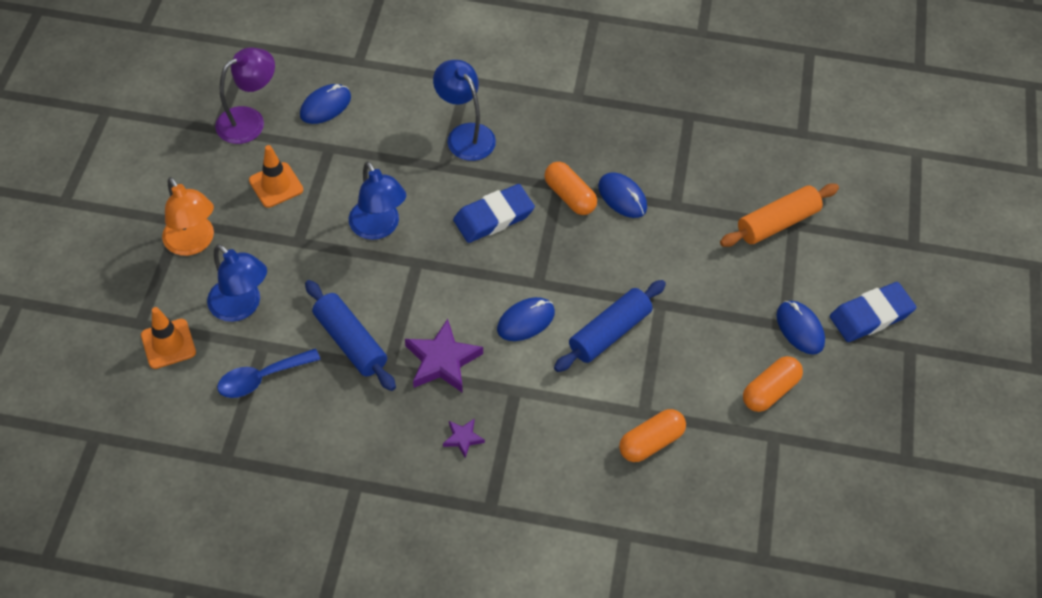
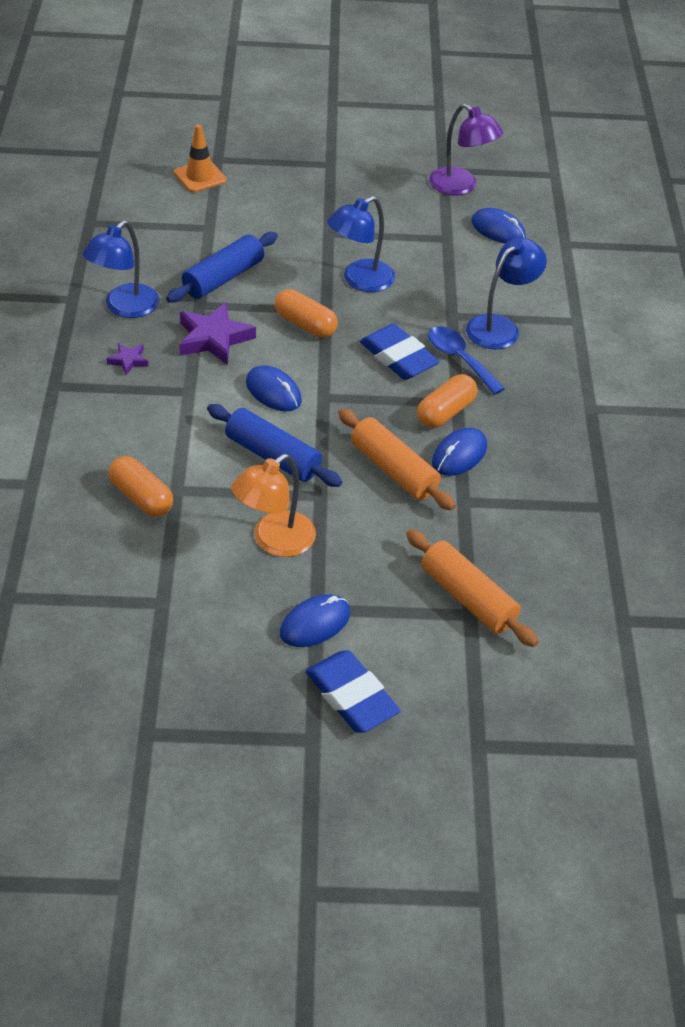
camera: 80 degrees right, 10 degrees down
(194, 243) = (309, 175): orange lamp -> orange lamp (274, 541)
(242, 307) = (247, 210): blue lamp -> blue lamp (124, 308)
(261, 378) = (174, 231): blue spoon -> blue spoon (459, 359)
(276, 185) = (389, 212): orange traffic cone -> none
(635, 246) = (393, 470): none -> orange rolling pin
(770, 391) = (222, 597): orange capsule -> orange capsule (305, 324)

